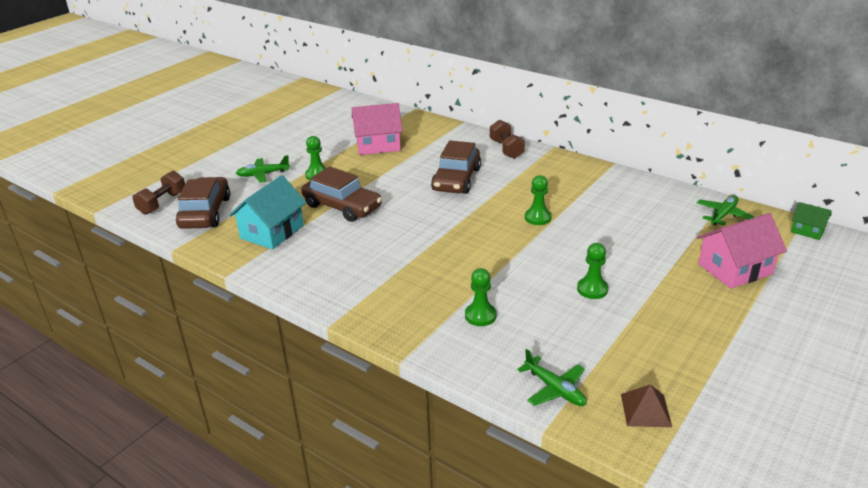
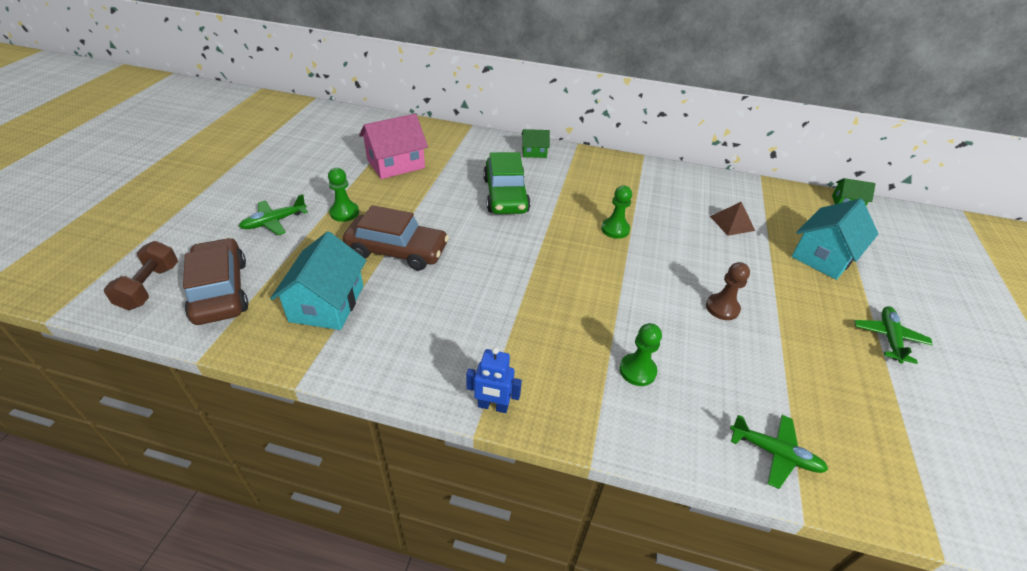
camera: 25 degrees left, 10 degrees up
(352, 314) = (493, 406): none -> blue robot
(456, 179) = (505, 195): brown car -> green car
(506, 149) = (534, 152): brown dumbbell -> green house
(592, 289) = (722, 308): green pawn -> brown pawn
(645, 410) = (874, 454): brown pyramid -> brown pyramid (732, 223)
(723, 215) = (772, 198): green plane -> green plane (889, 338)
(735, 269) = (823, 256): pink house -> turquoise house

